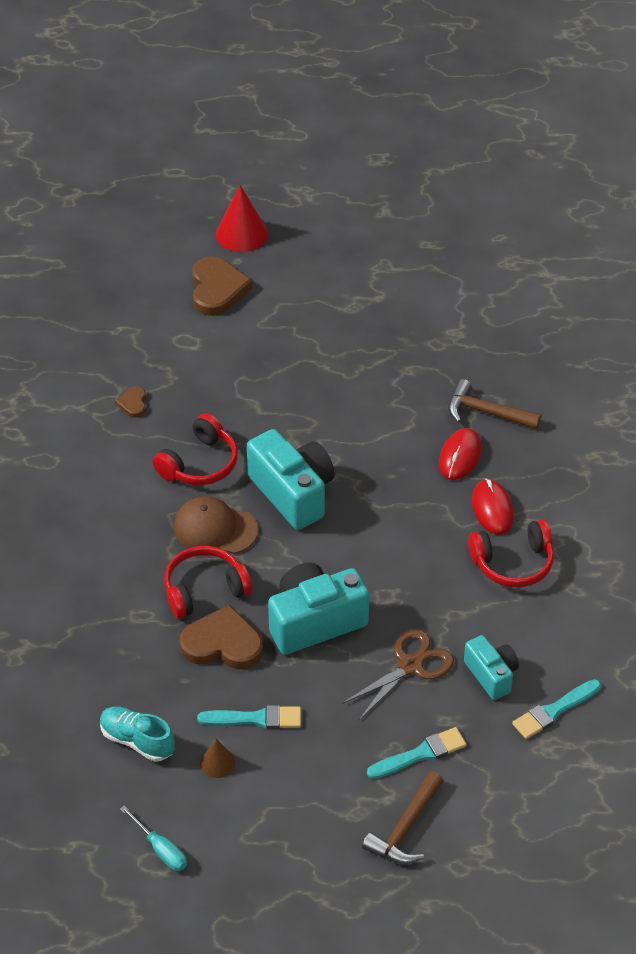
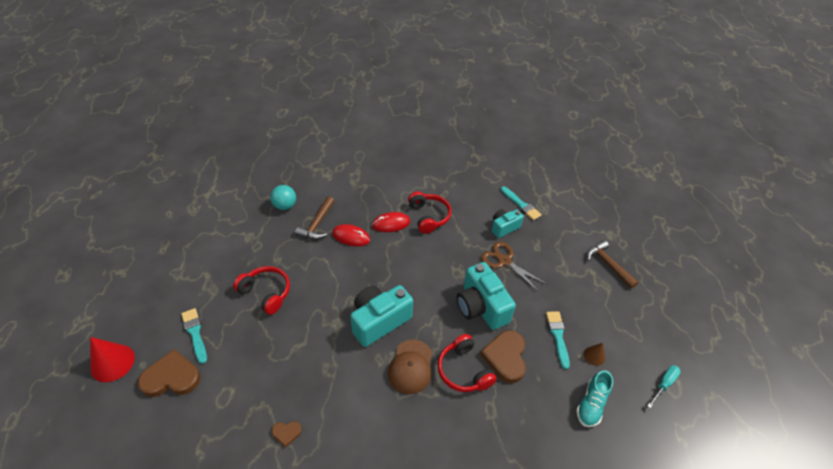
camera: 95 degrees left, 0 degrees up
(199, 463) = (351, 380): red headphones -> red headphones (266, 293)
(405, 828) = (608, 264): brown hammer -> brown hammer turned 150 degrees counterclockwise
(420, 754) = (561, 258): turquoise brush -> turquoise brush (195, 333)
(525, 369) = (285, 206): none -> turquoise ball

